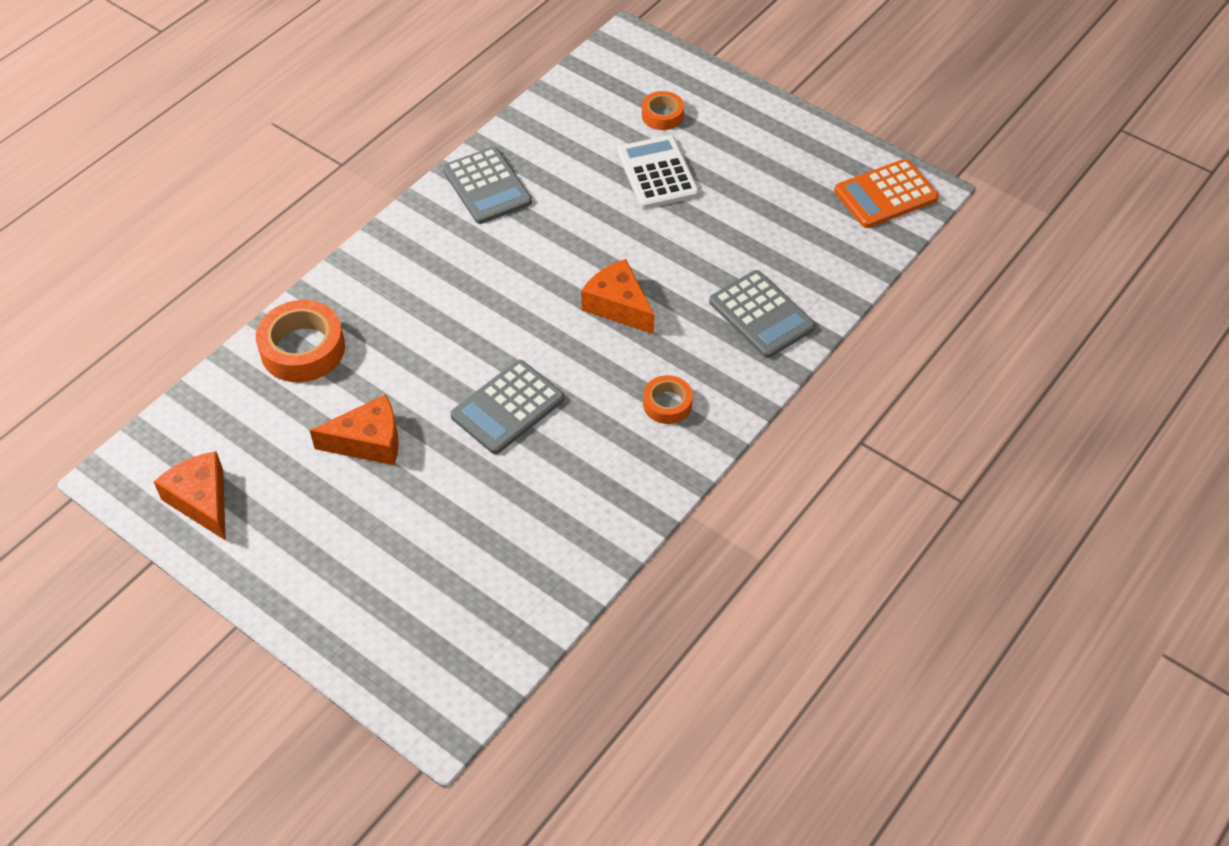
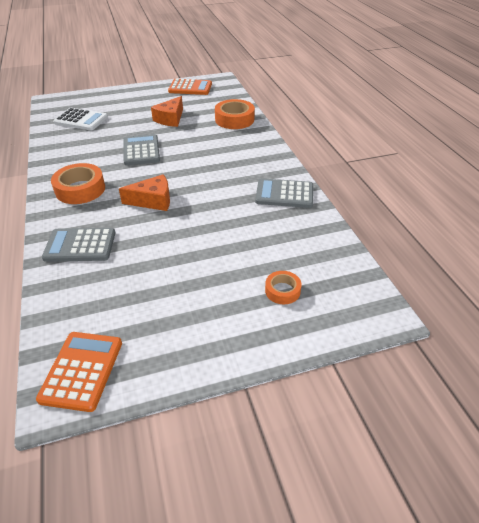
camera: 125 degrees right, 10 degrees down
(202, 501) = (190, 88): orange cheese -> orange calculator
(657, 173) = (230, 260): white calculator -> white calculator (81, 120)
(667, 404) = (80, 189): orange tape -> orange tape, size x1.76

